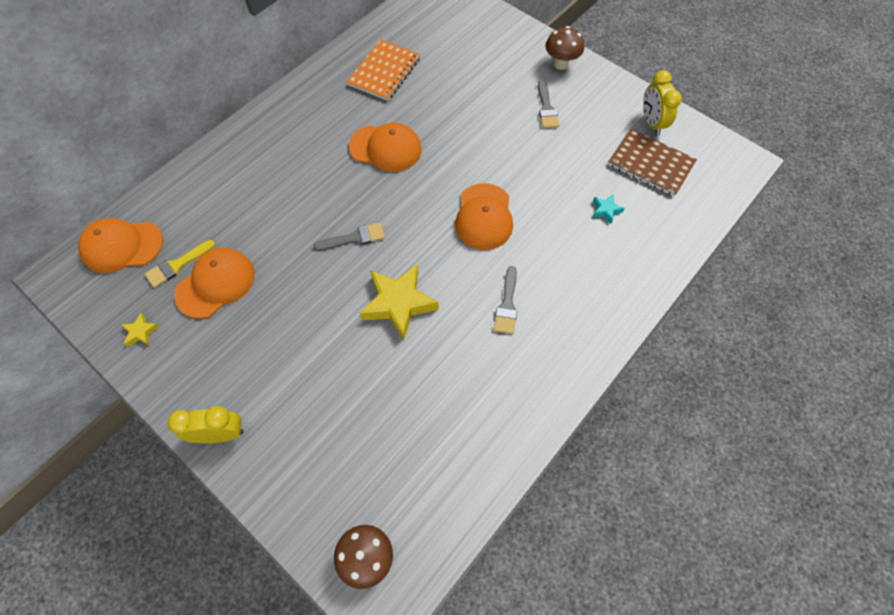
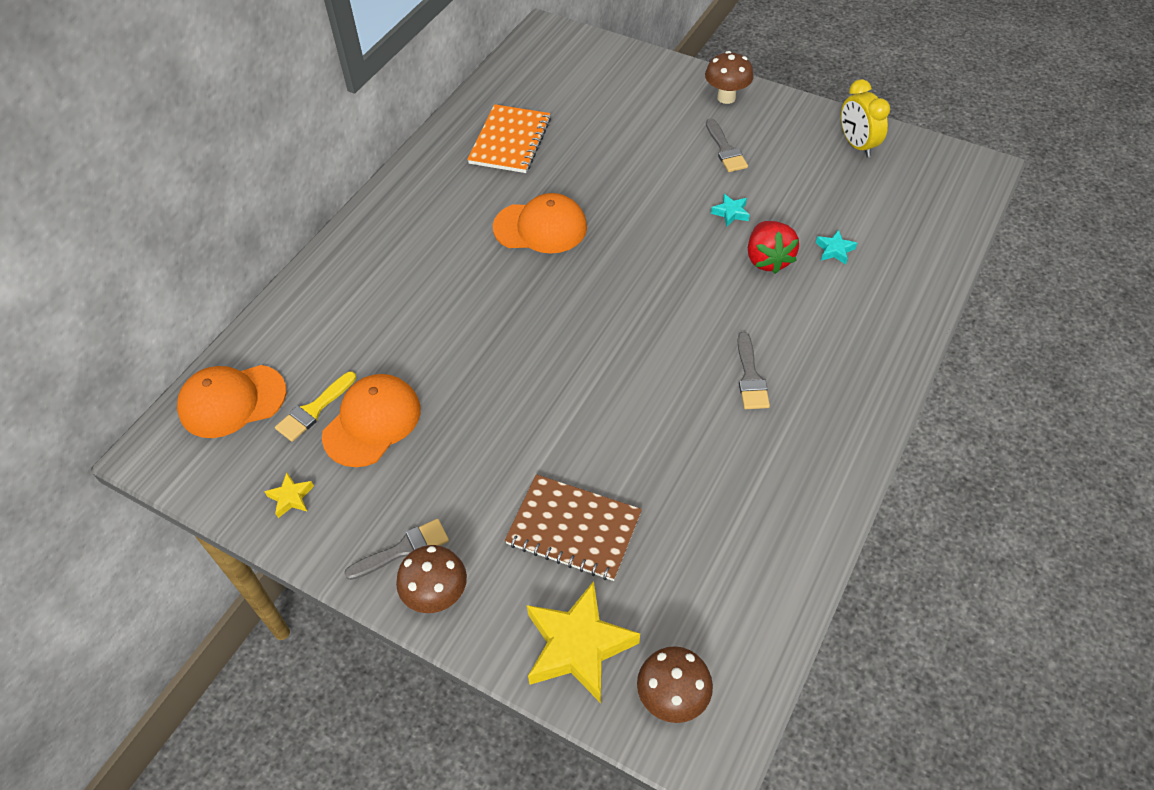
camera: 10 degrees left, 10 degrees down
(221, 434) = (437, 596): yellow clock -> brown mushroom
(354, 238) = (535, 336): grey brush -> grey brush (404, 549)
(399, 303) = (615, 401): yellow star -> yellow star (578, 646)
(484, 217) = (689, 283): orange cap -> none
(534, 163) = (730, 213): none -> turquoise star
(551, 208) = (768, 259): none -> red strawberry
(650, 164) = (871, 190): brown notebook -> brown notebook (573, 529)

